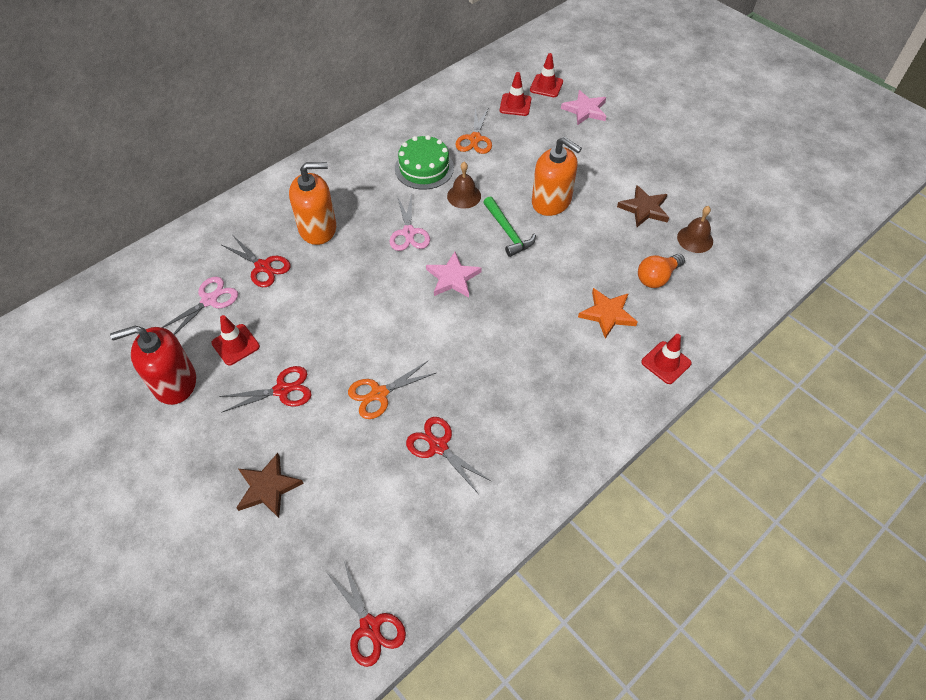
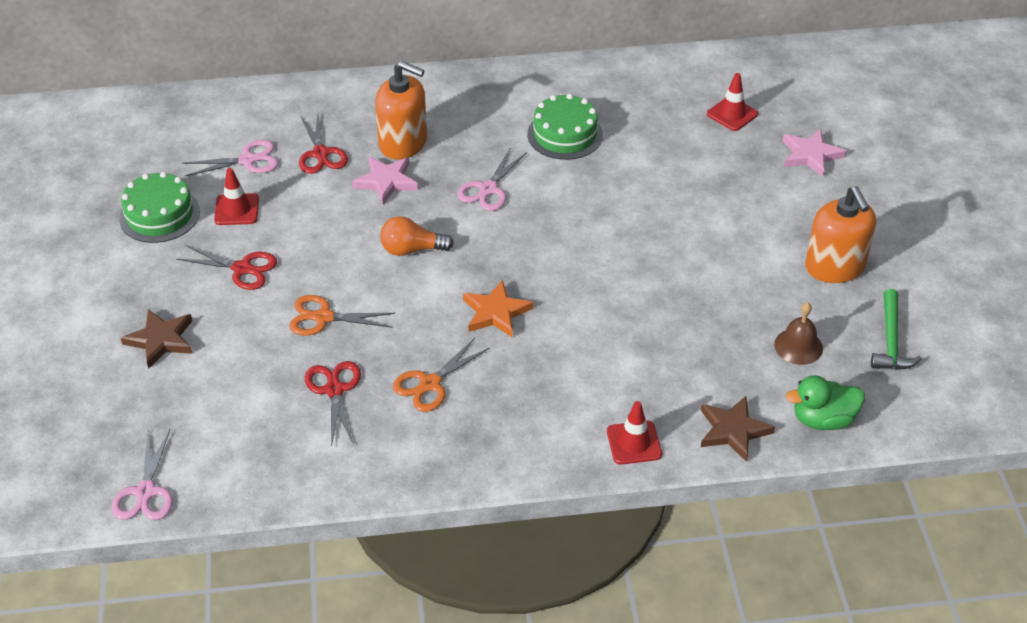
camera: 35 degrees right, 10 degrees down
(174, 382) = (159, 215): red soap dispenser -> green cake
(370, 626) = (145, 492): red scissors -> pink scissors
(453, 278) = (491, 252): pink star -> pink star (386, 182)
(464, 196) = (580, 181): brown bell -> none
(475, 139) = (649, 129): orange scissors -> orange scissors (430, 384)
(508, 232) = (592, 237): green hammer -> green hammer (890, 341)
(546, 86) = (790, 109): red traffic cone -> none
(551, 201) = (671, 230): orange soap dispenser -> orange soap dispenser (835, 267)
(607, 314) = (619, 367): orange star -> orange star (496, 312)
(644, 209) = (771, 288): brown star -> brown star (733, 430)
(657, 277) = (711, 361): orange light bulb -> orange light bulb (411, 249)
(753, 280) = (823, 419): none -> green duck

